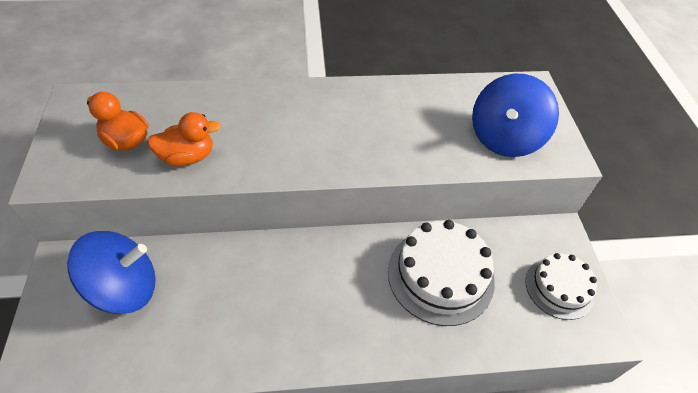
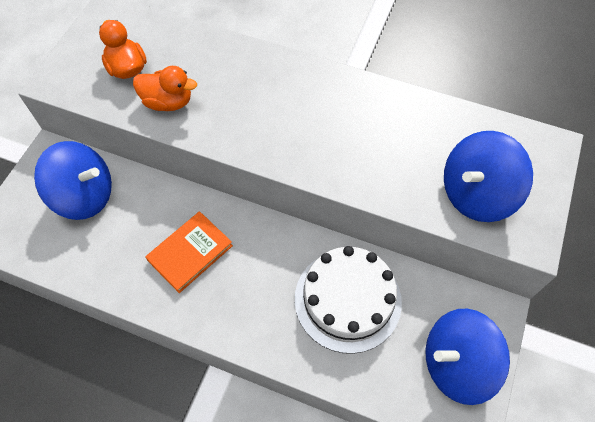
camera: 30 degrees right, 10 degrees up
(270, 297) = (190, 253): none -> orange book
(559, 288) = (456, 363): white cake -> blue spinning top

